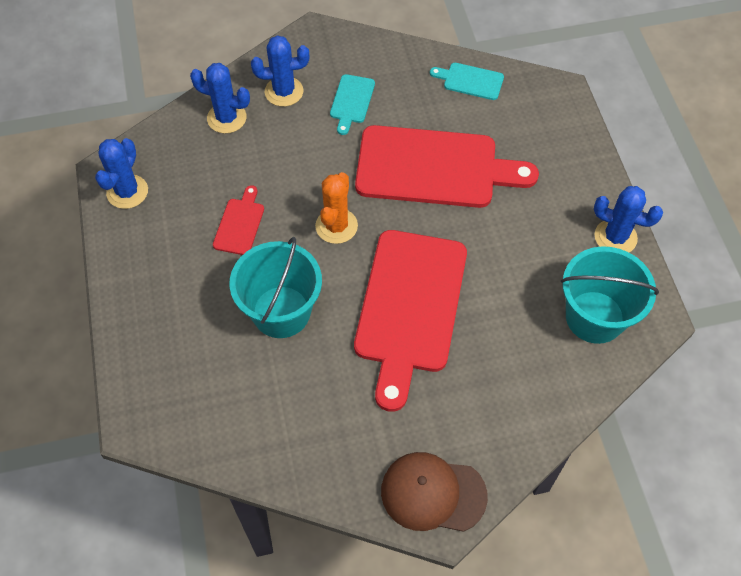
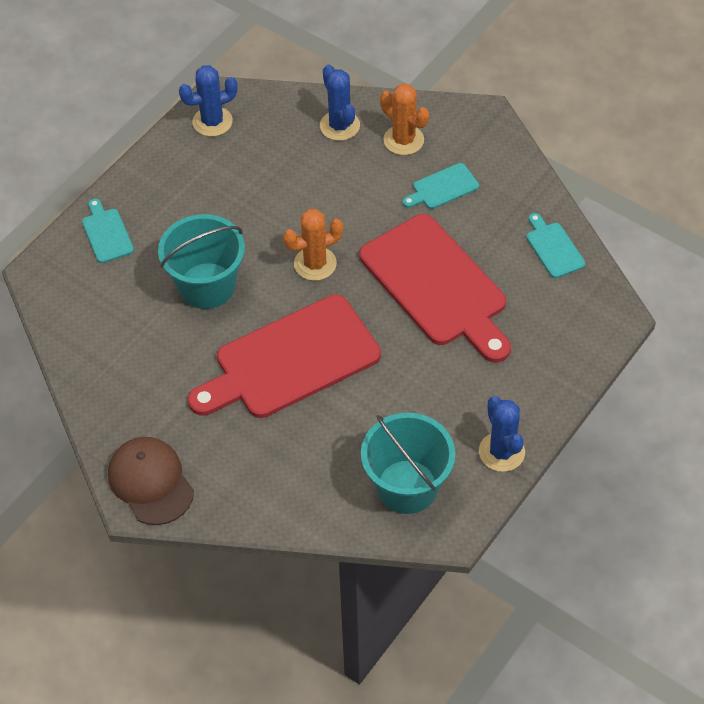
camera: 50 degrees right, 5 degrees down
(152, 344) = (106, 233): none -> turquoise cutting board
(240, 224) = (255, 206): red cutting board -> none
(284, 92) = (403, 140): blue cactus -> orange cactus

